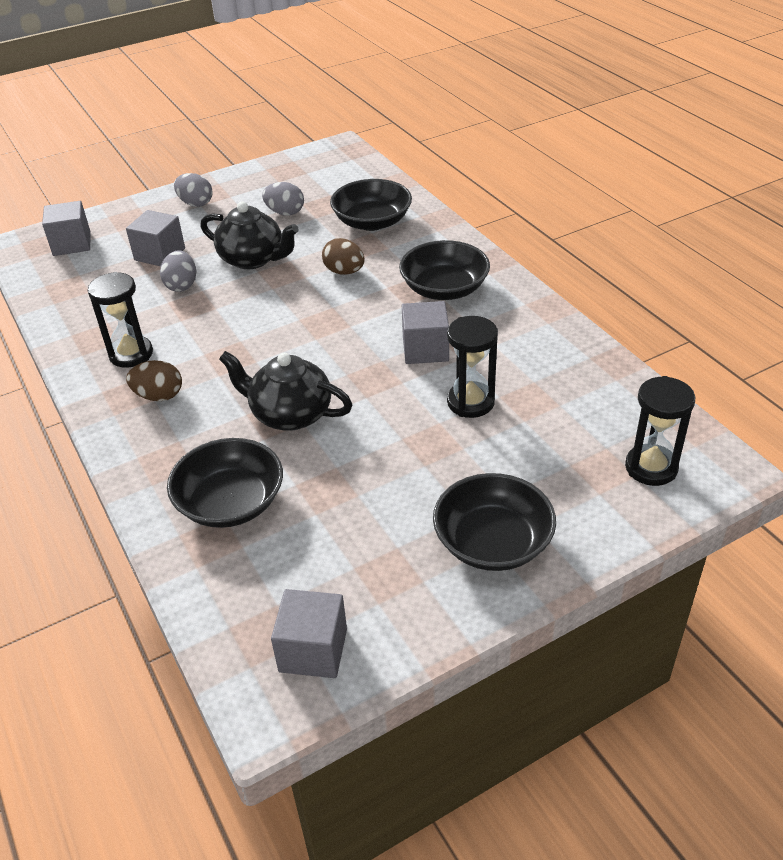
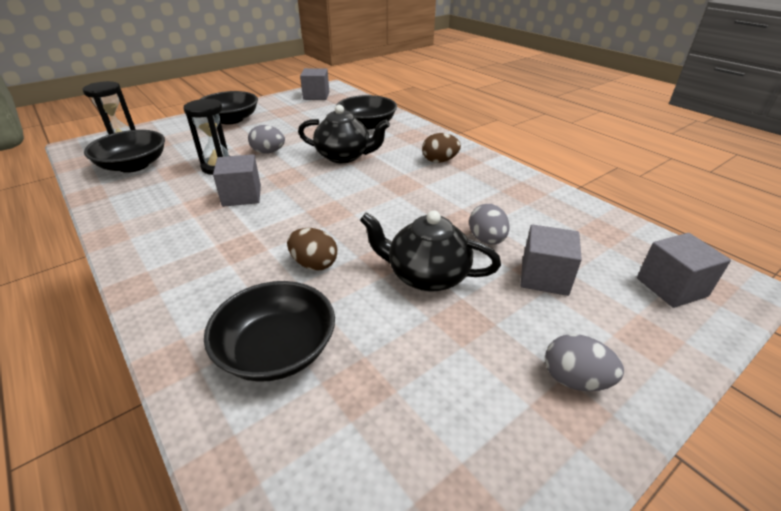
camera: 170 degrees right, 5 degrees down
(131, 354) = (482, 182): black hourglass -> none
(285, 212) = (416, 364): grey egg -> grey egg (268, 152)
(444, 289) = (206, 249): black bowl -> black bowl (133, 165)

